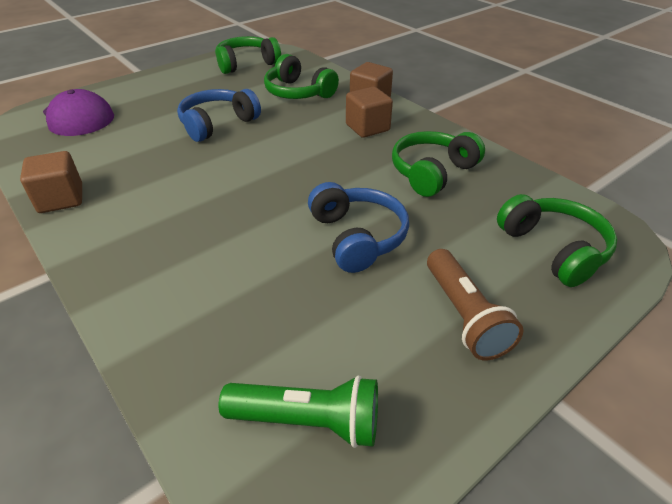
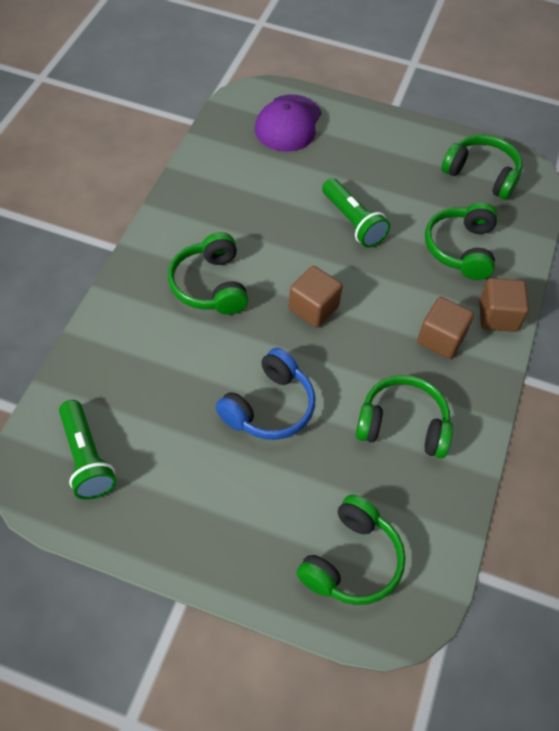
camera: 55 degrees right, 15 degrees up
(61, 199) = (185, 196): brown cube -> brown cube (313, 308)
(183, 222) = (210, 285): none -> green headphones
(217, 124) = (353, 222): blue headphones -> green flashlight
(464, 315) = (227, 516): brown flashlight -> none

